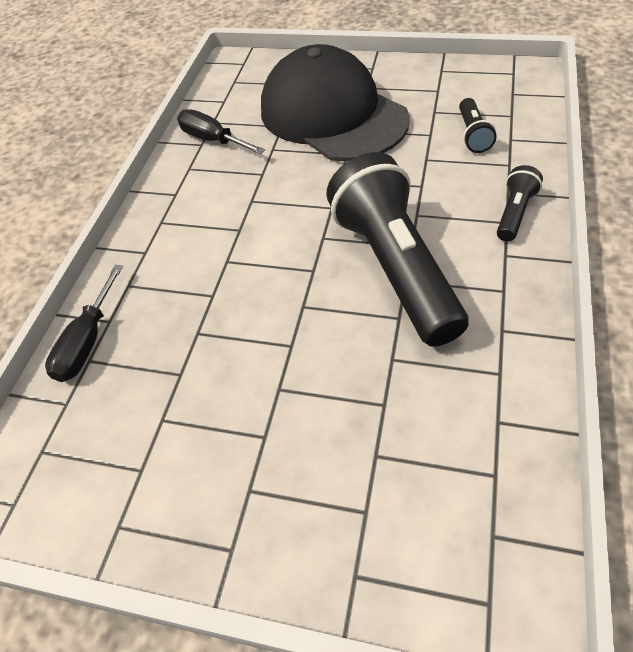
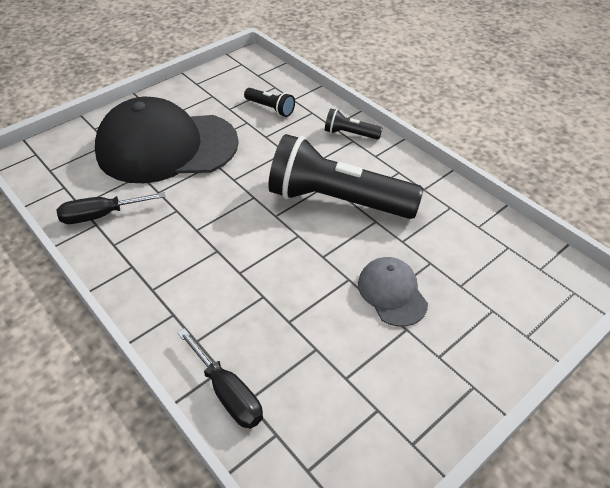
camera: 60 degrees left, 5 degrees down
(304, 394) = (392, 293): none -> grey cap
(514, 213) = (350, 134): black flashlight -> black flashlight turned 45 degrees counterclockwise

